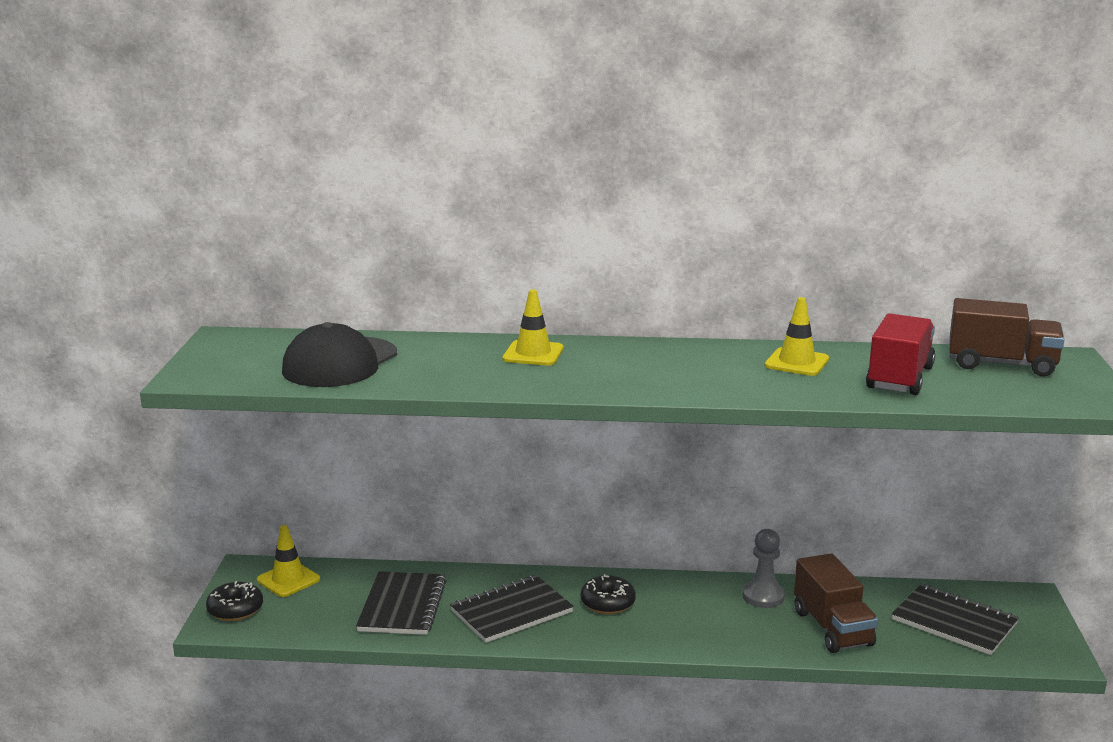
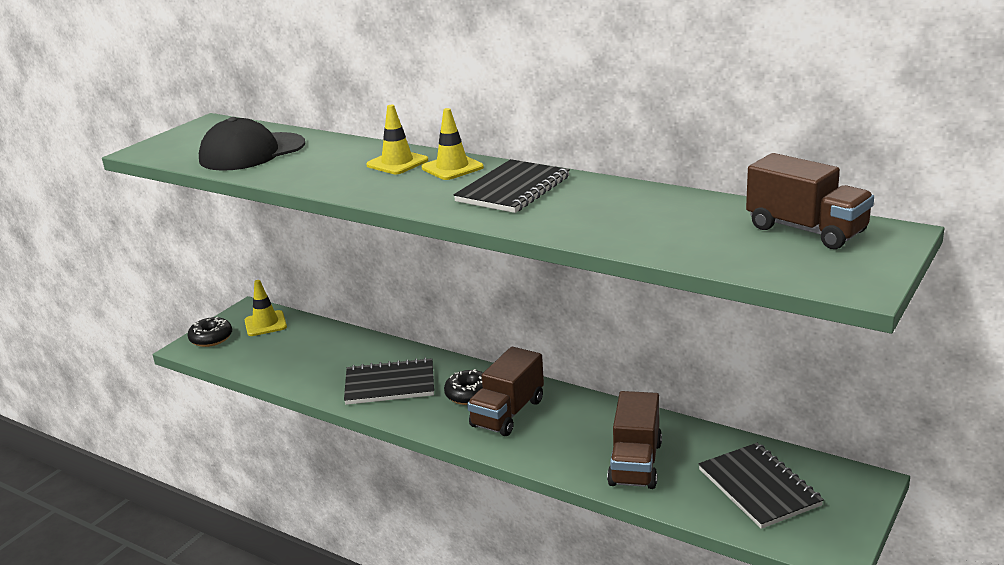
camera: 30 degrees right, 5 degrees up
(402, 606) = (319, 361): black notebook -> black notebook (513, 189)
(666, 611) = (507, 413): none -> brown truck
(763, 596) = (603, 420): grey pawn -> none
(796, 362) = (603, 200): yellow traffic cone -> yellow traffic cone (452, 168)
(899, 378) = (678, 229): red truck -> none

